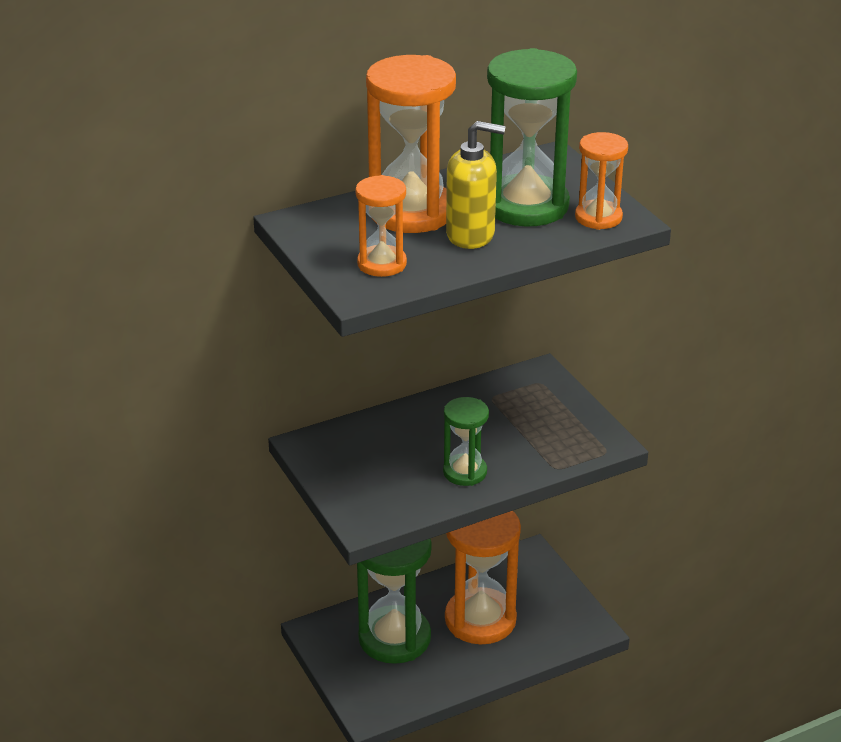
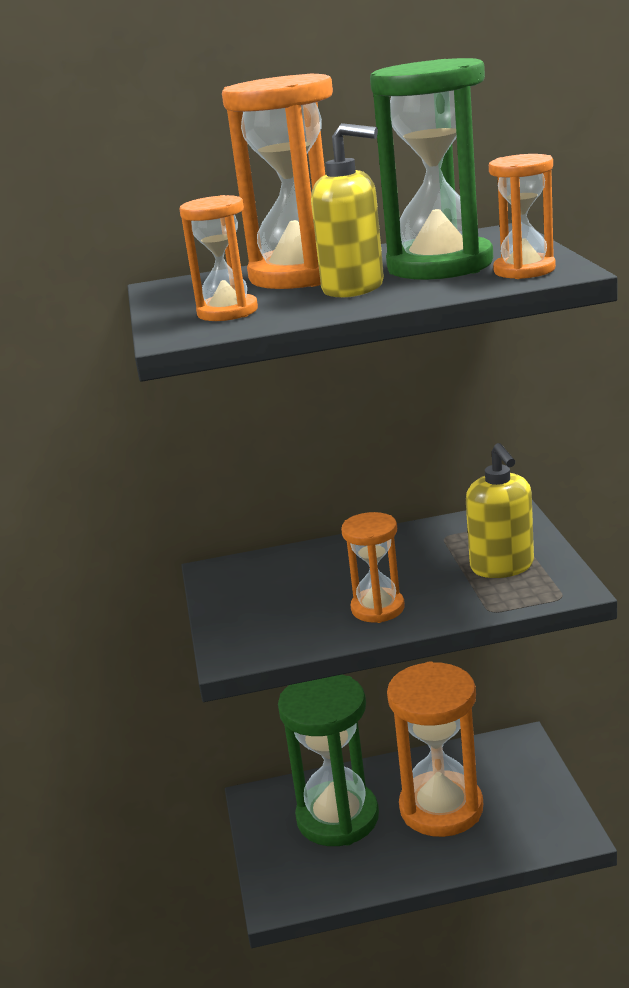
camera: 20 degrees right, 10 degrees down
(465, 472) = (378, 608): green hourglass -> orange hourglass
(550, 425) = (502, 566): none -> yellow soap dispenser

